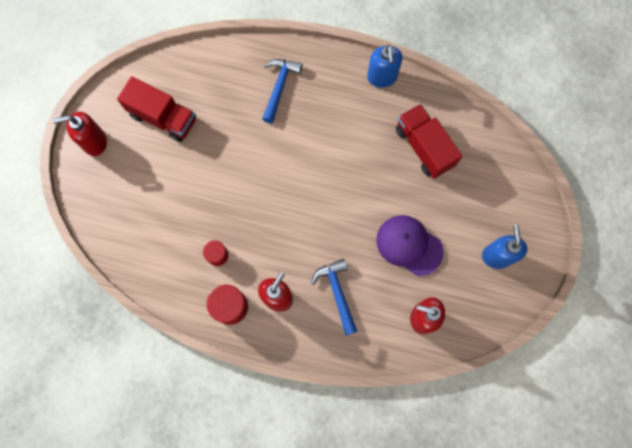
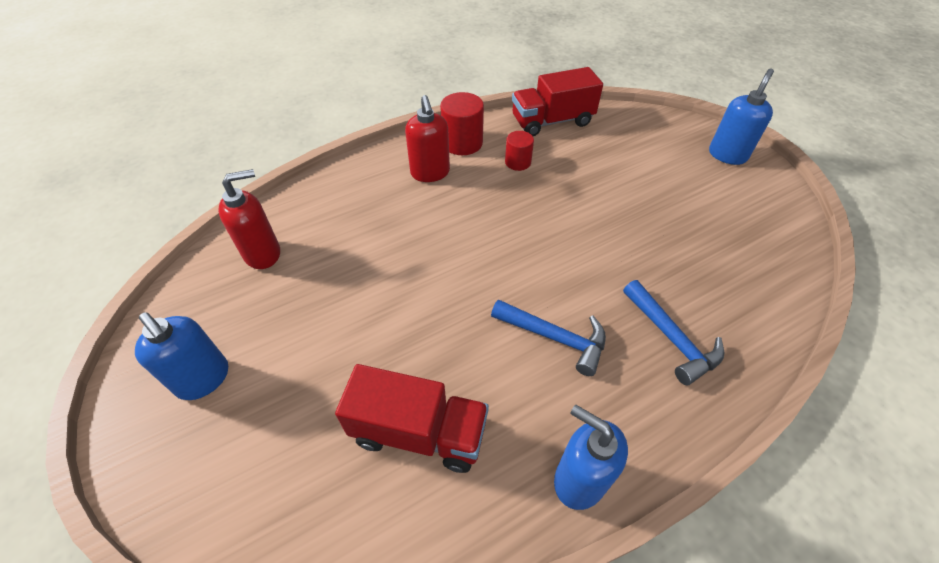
camera: 135 degrees right, 25 degrees down
(94, 142) = (727, 155): red soap dispenser -> blue soap dispenser
(163, 117) = (716, 213): red truck -> red truck (552, 121)
(337, 293) = (376, 212): blue hammer -> blue hammer (555, 338)
(409, 245) = (335, 303): purple cap -> none

